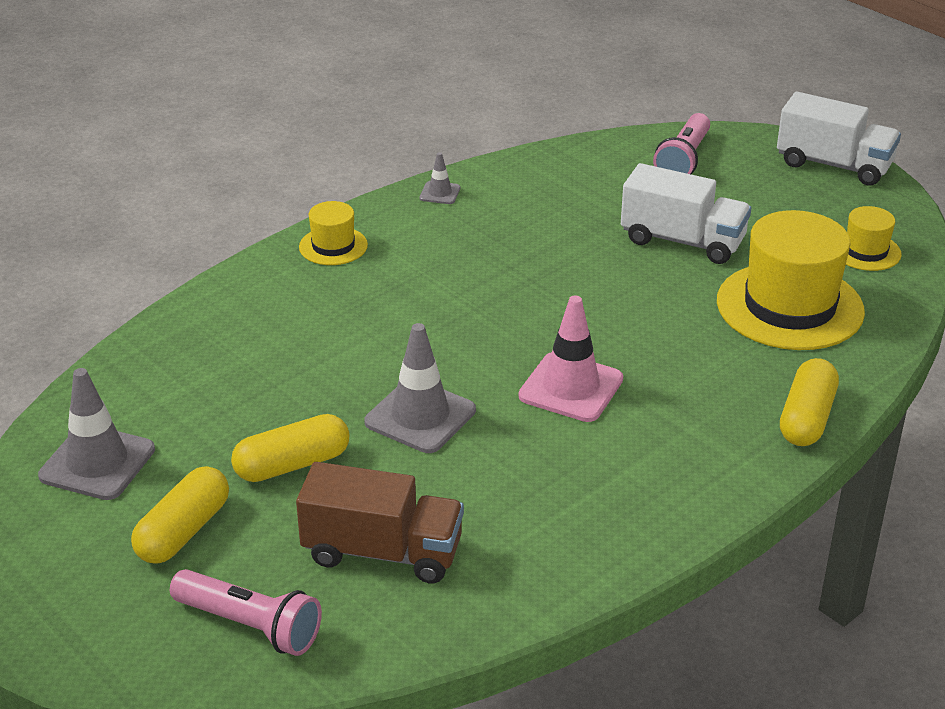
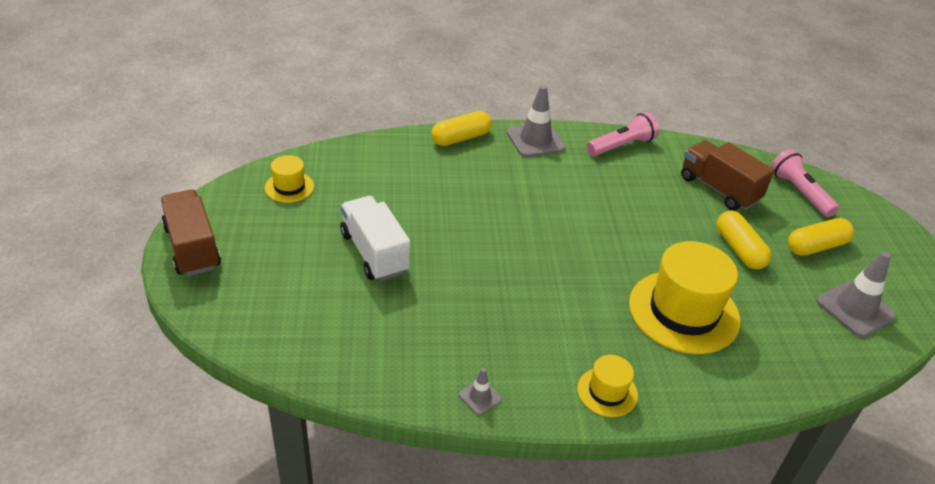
camera: 145 degrees left, 5 degrees up
(292, 464) = (739, 249): yellow capsule -> yellow capsule turned 60 degrees clockwise
(420, 416) = (649, 237): grey traffic cone -> grey traffic cone (535, 140)
(571, 387) = (553, 208): pink traffic cone -> none
(683, 160) = (272, 313): pink flashlight -> pink flashlight (622, 146)
(789, 306) = (382, 184): yellow hat -> yellow hat (683, 312)
(834, 165) = (192, 247): white truck -> brown truck

